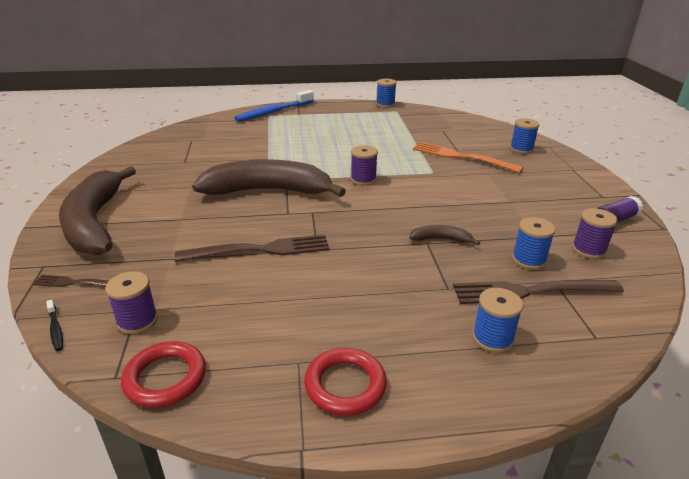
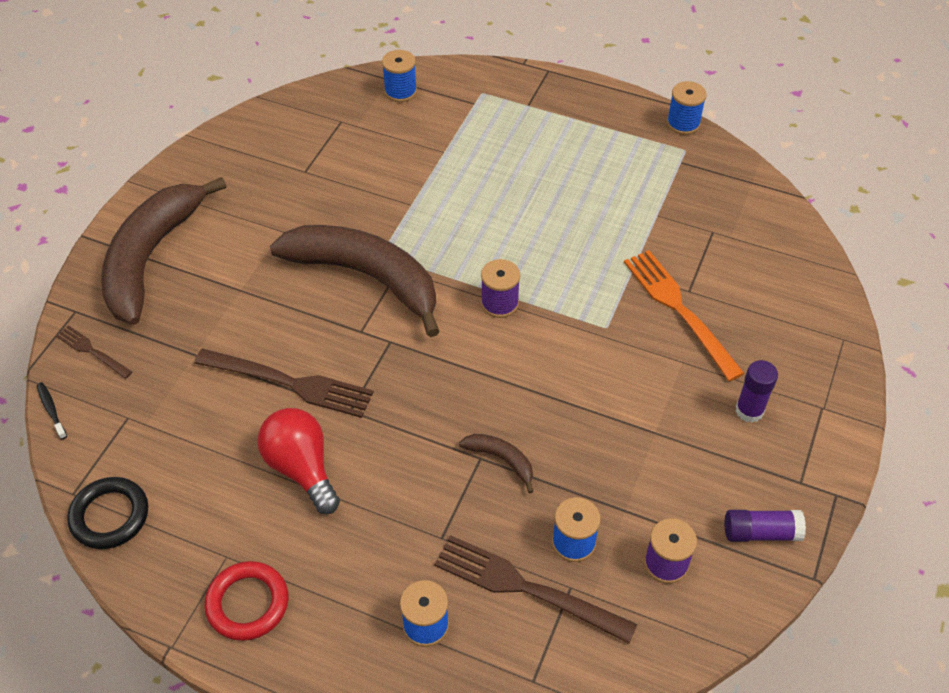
camera: 30 degrees right, 20 degrees up
(55, 329) = (51, 410): black toothbrush -> black toothbrush turned 150 degrees clockwise
(137, 320) = (121, 433): purple spool -> none
(165, 378) = (110, 516): red ring -> black ring
(274, 112) = (494, 86): blue toothbrush -> none
(311, 288) = (302, 468): none -> red light bulb
(521, 149) = (792, 327): blue spool -> blue spool (400, 91)
(543, 180) = (749, 410): none -> purple glue stick

